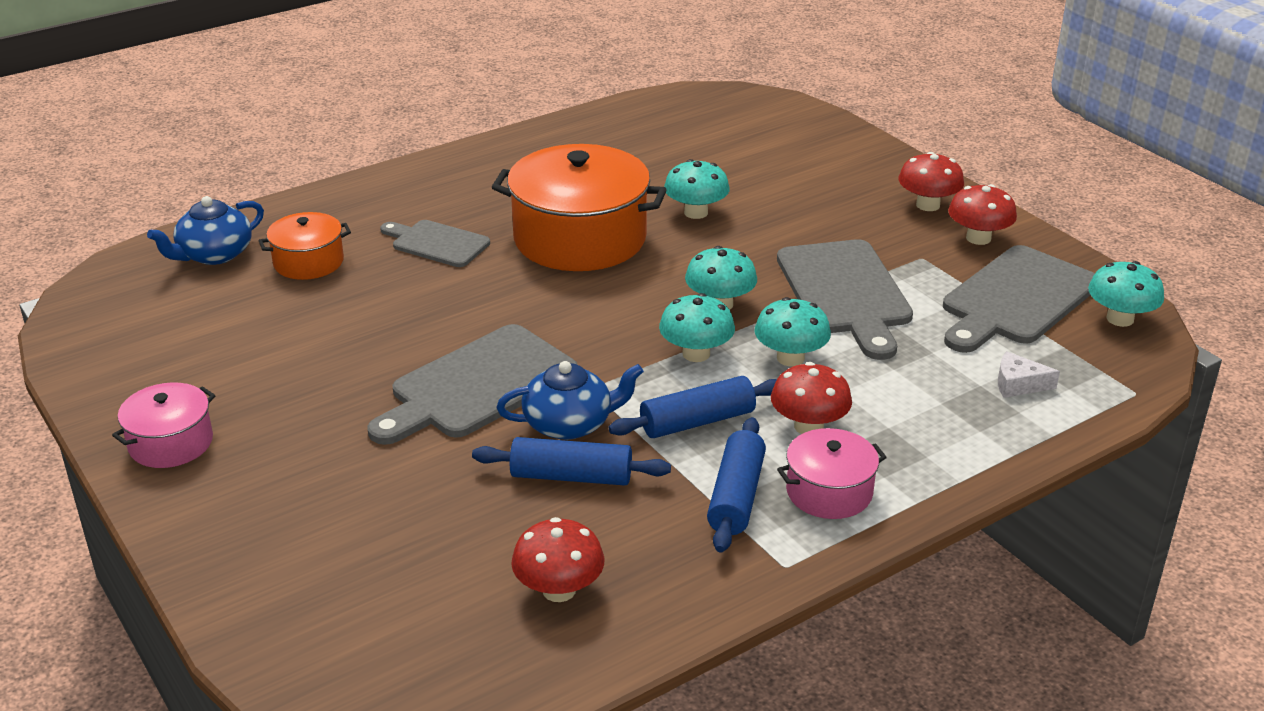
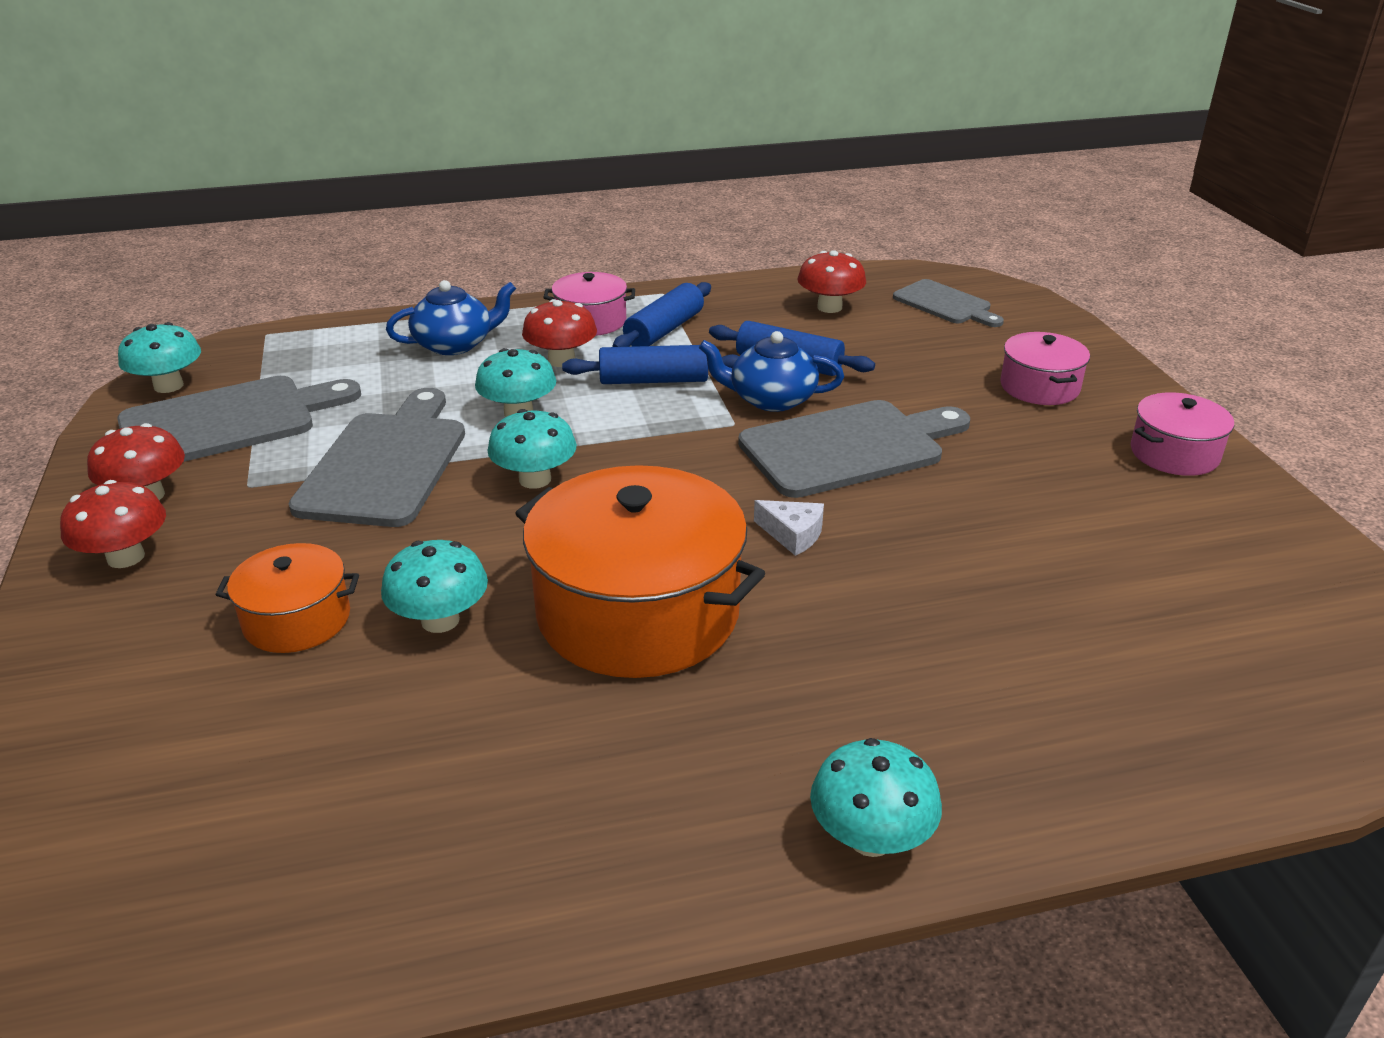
camera: 160 degrees left, 0 degrees up
(214, 254) = (1221, 714): blue teapot -> blue teapot (455, 344)
(291, 503) = (1039, 387): none -> pink pot
(308, 262) = (1057, 662): orange pot -> orange pot (297, 620)
(437, 243) = (852, 653): grey cutting board -> grey cutting board (945, 304)
(696, 354) = (607, 434): turquoise mushroom -> turquoise mushroom (870, 837)
(1018, 384) = (347, 356): white cheese -> white cheese (793, 534)

